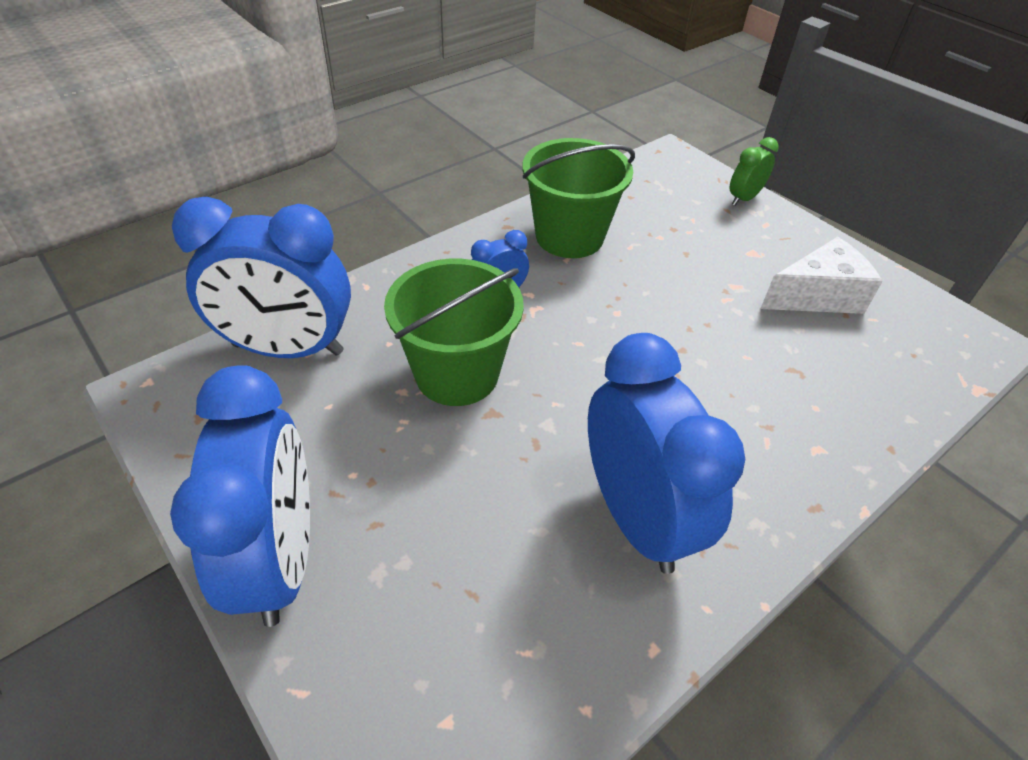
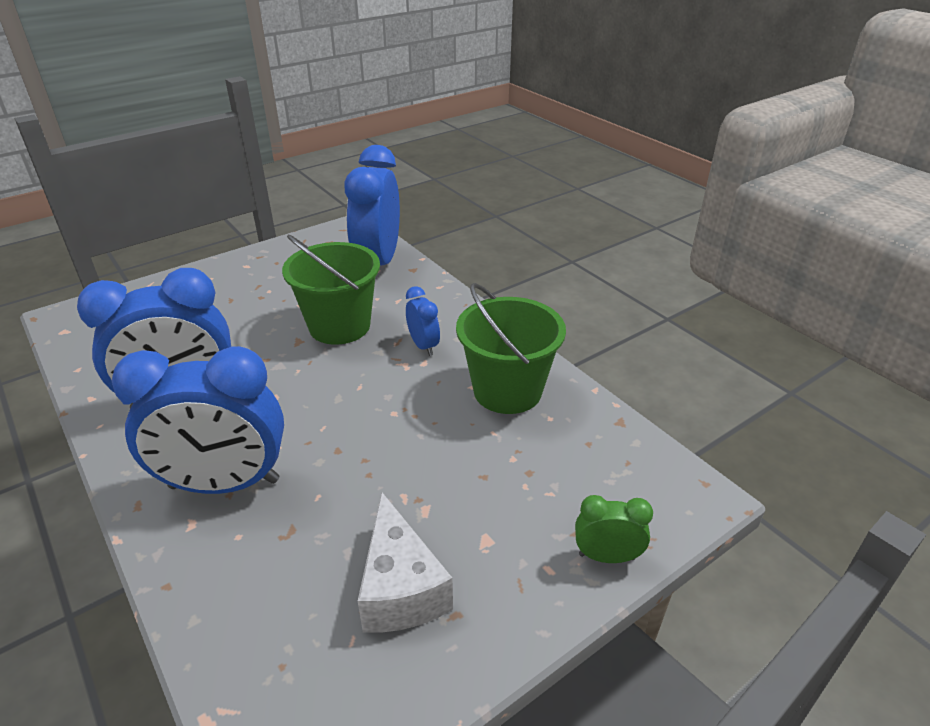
camera: 95 degrees right, 10 degrees down
(280, 559) = (223, 273): blue clock -> blue clock (224, 484)
(743, 198) = (606, 556): green clock -> green clock turned 45 degrees counterclockwise

